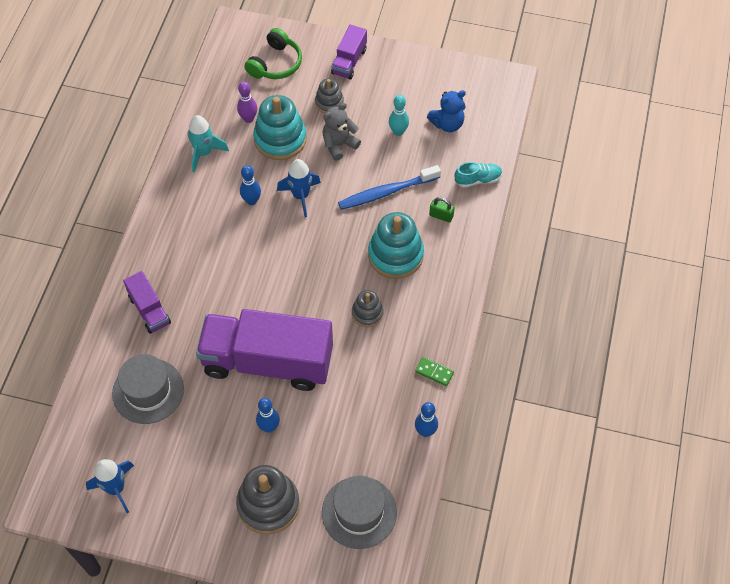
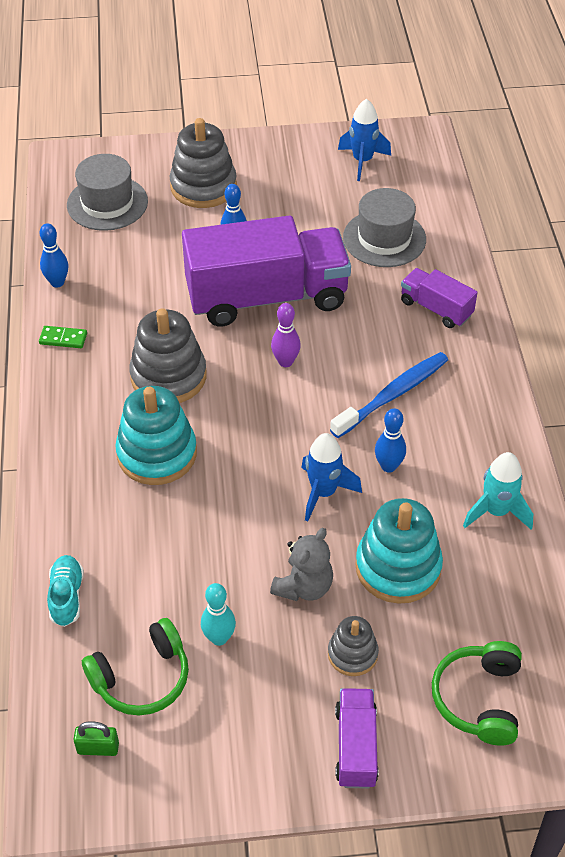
camera: 160 degrees right, 10 degrees down
(248, 118) = (464, 585): purple bowling pin -> purple bowling pin (285, 362)
(367, 313) = (168, 376): grey stacking toy -> grey stacking toy, size x1.79
(386, 192) = (201, 535): blue toothbrush -> blue toothbrush (392, 395)
(441, 216) = (109, 525): green padlock -> green padlock (98, 748)
(447, 124) = (142, 678): blue teddy bear -> green headphones
(478, 180) = (67, 596): turquoise shoe -> turquoise shoe turned 120 degrees clockwise

